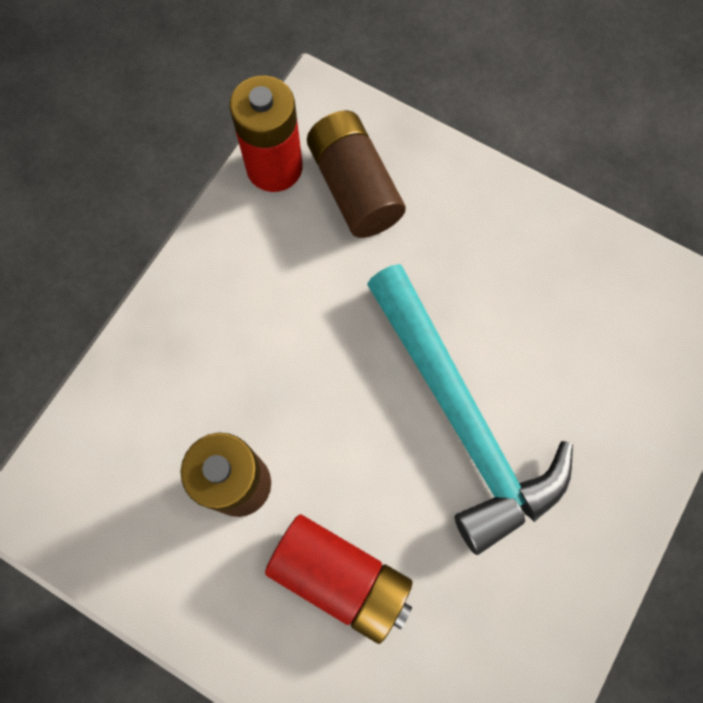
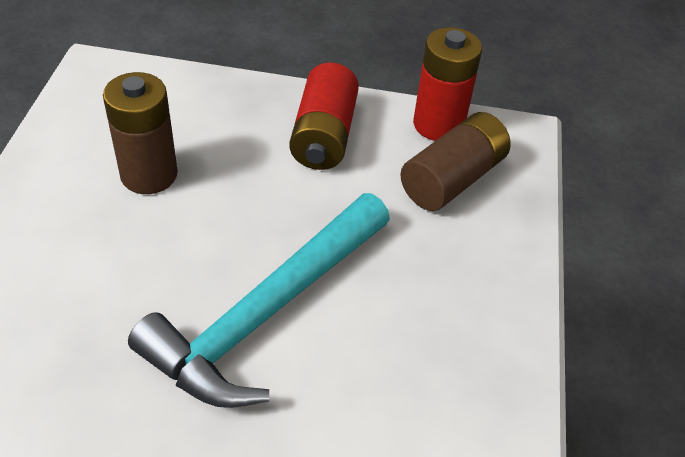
camera: 65 degrees right, 25 degrees down
(341, 577) = (85, 261): red battery -> red battery (324, 136)

